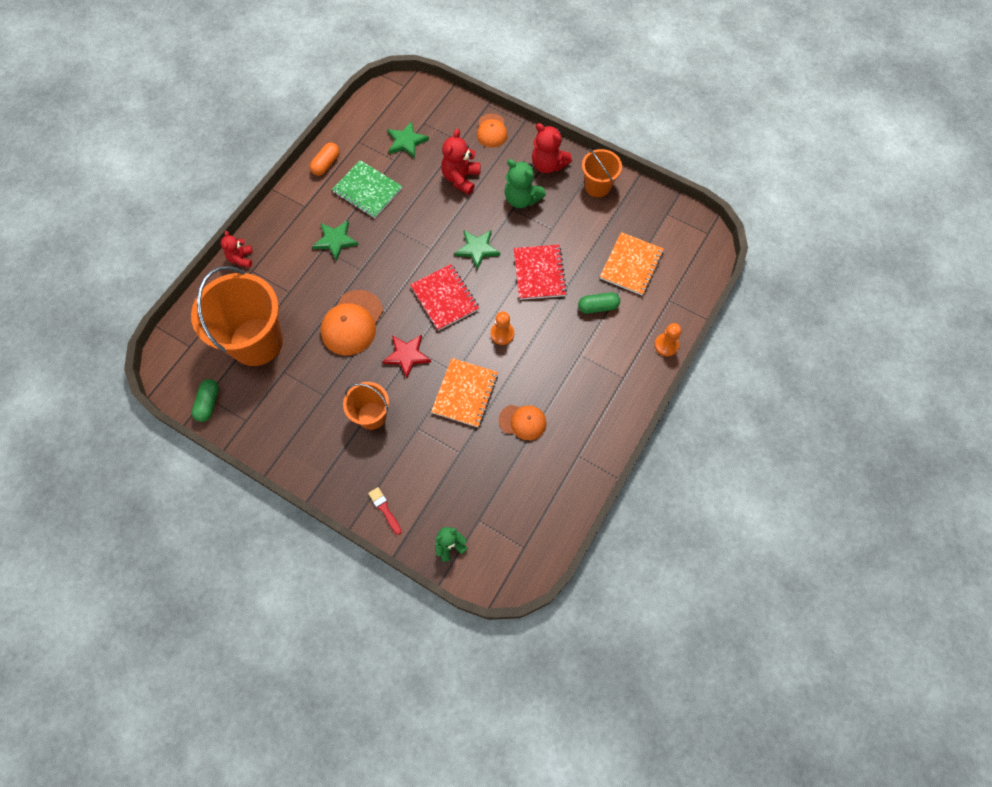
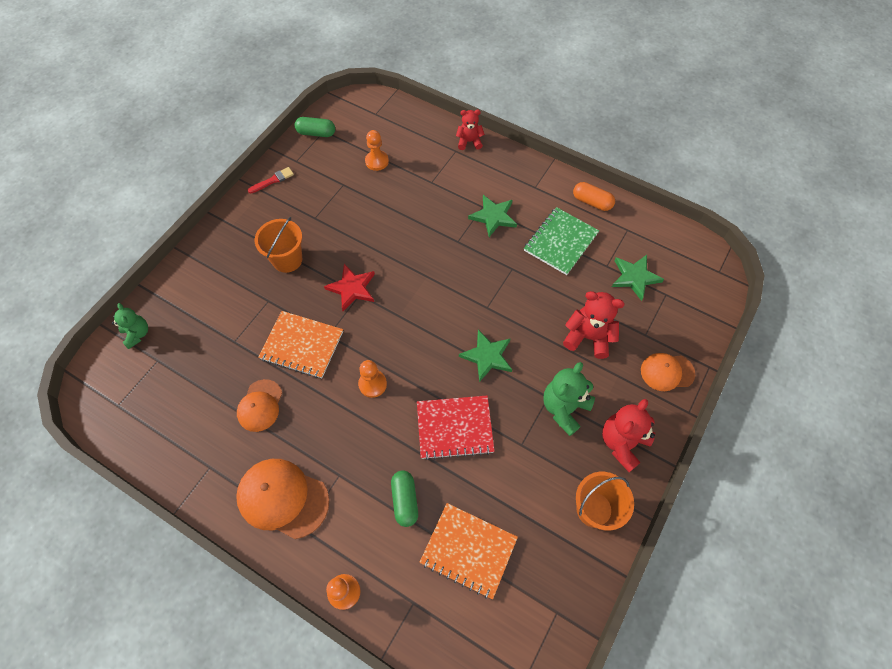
camera: 90 degrees right, 5 degrees down
(256, 341) = (377, 161): orange bucket -> orange pawn
(352, 323) = (393, 237): orange cap -> orange cap (282, 498)
(384, 509) = (187, 275): red brush -> red brush (273, 180)
(444, 298) = (421, 323): red notebook -> none

